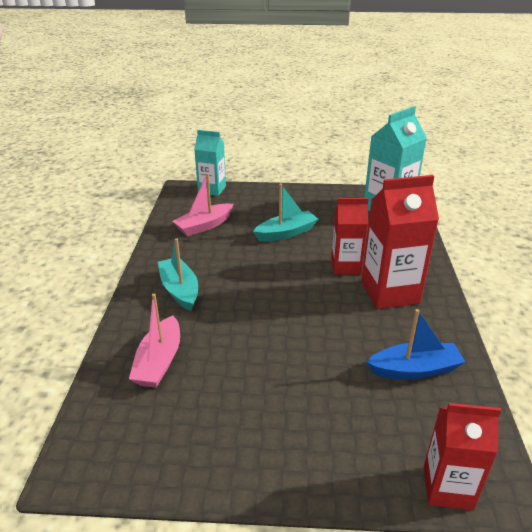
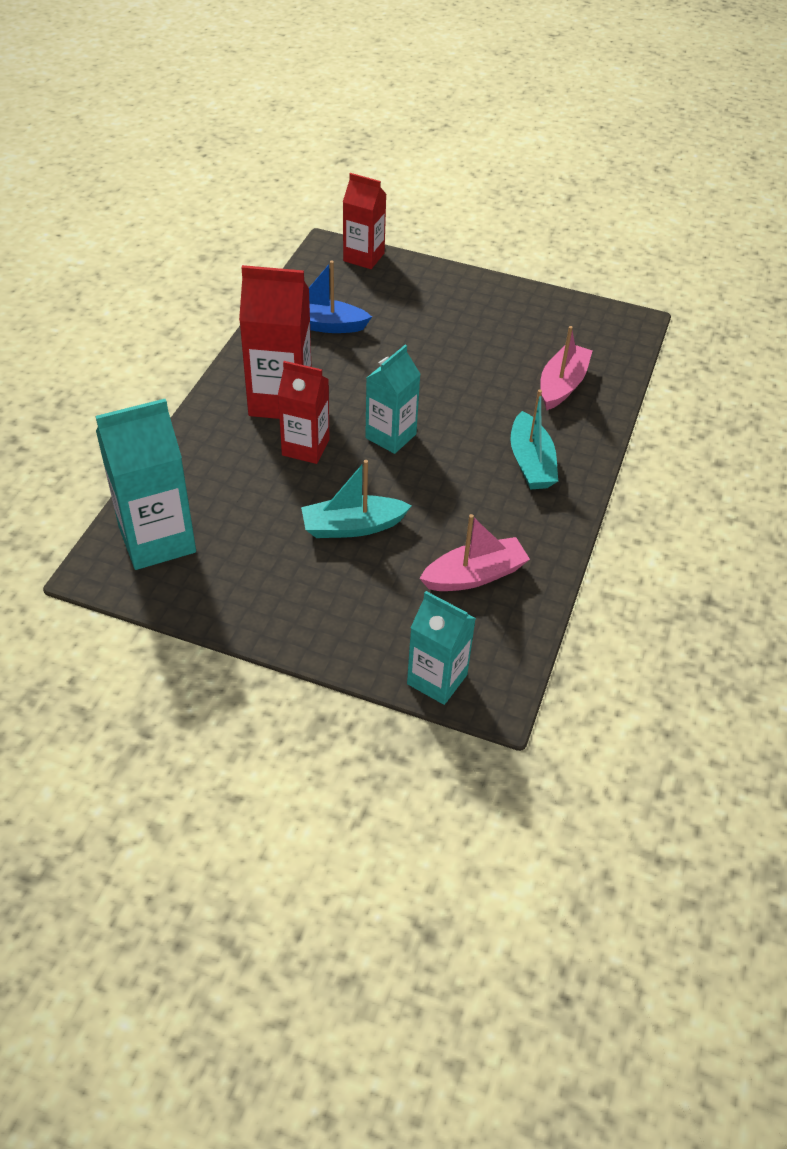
camera: 165 degrees left, 15 degrees up
(291, 286) = (390, 436): none -> turquoise carton

